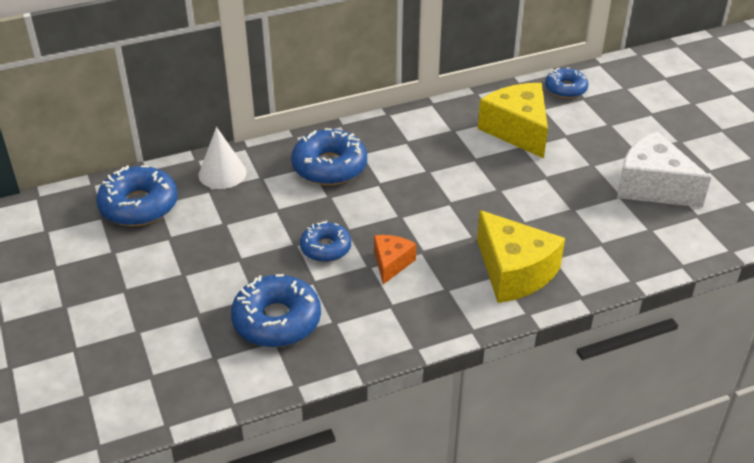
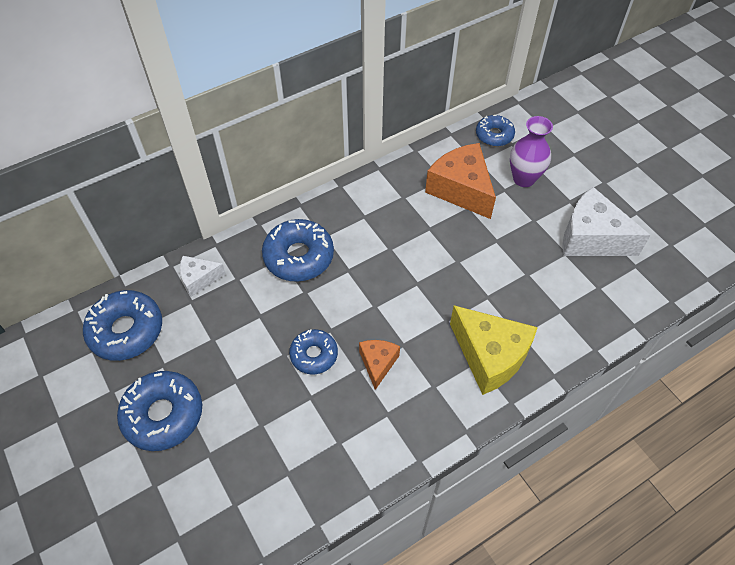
camera: 10 degrees left, 15 degrees up
(222, 173) = (199, 279): white cone -> white cheese
(277, 320) = (285, 450): blue donut -> blue donut (163, 415)
(517, 130) = (461, 189): yellow cheese -> orange cheese
(589, 129) = (524, 179): none -> purple vase

